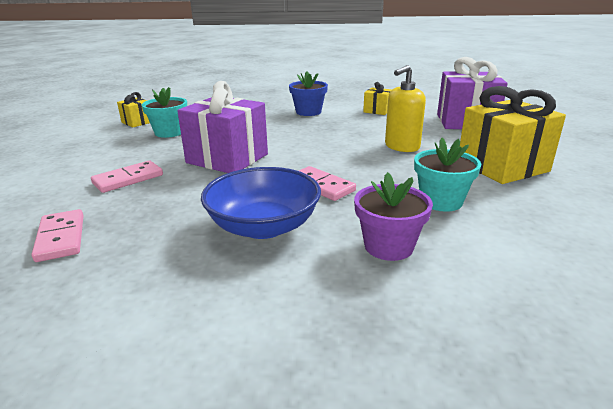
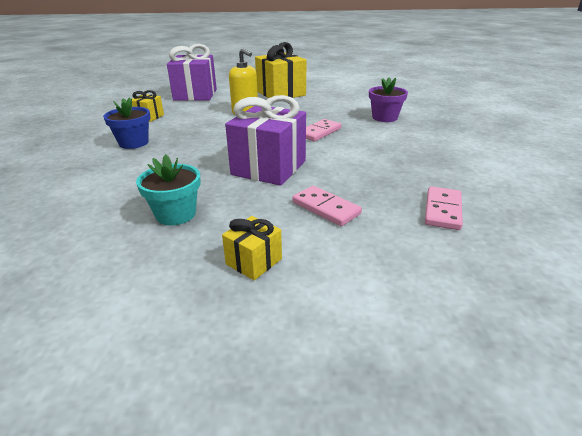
camera: 95 degrees left, 5 degrees up
(61, 238) = (442, 210): pink domino -> pink domino turned 45 degrees counterclockwise
(137, 122) = (108, 255): yellow gift -> yellow gift (254, 261)
(263, 226) = (382, 144): blue bowl -> none
(441, 201) = (331, 107): turquoise flower pot -> none

